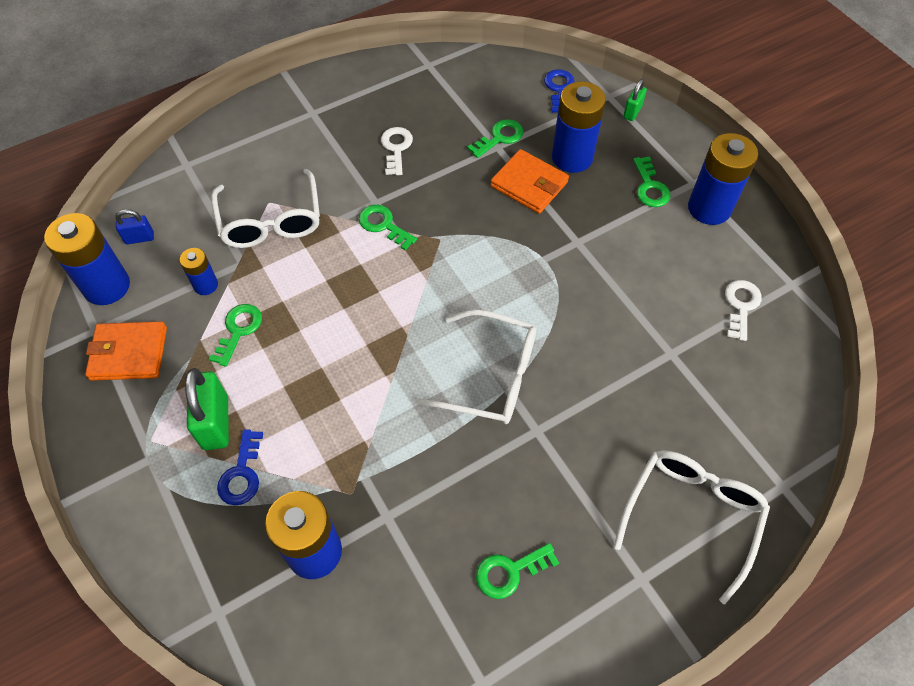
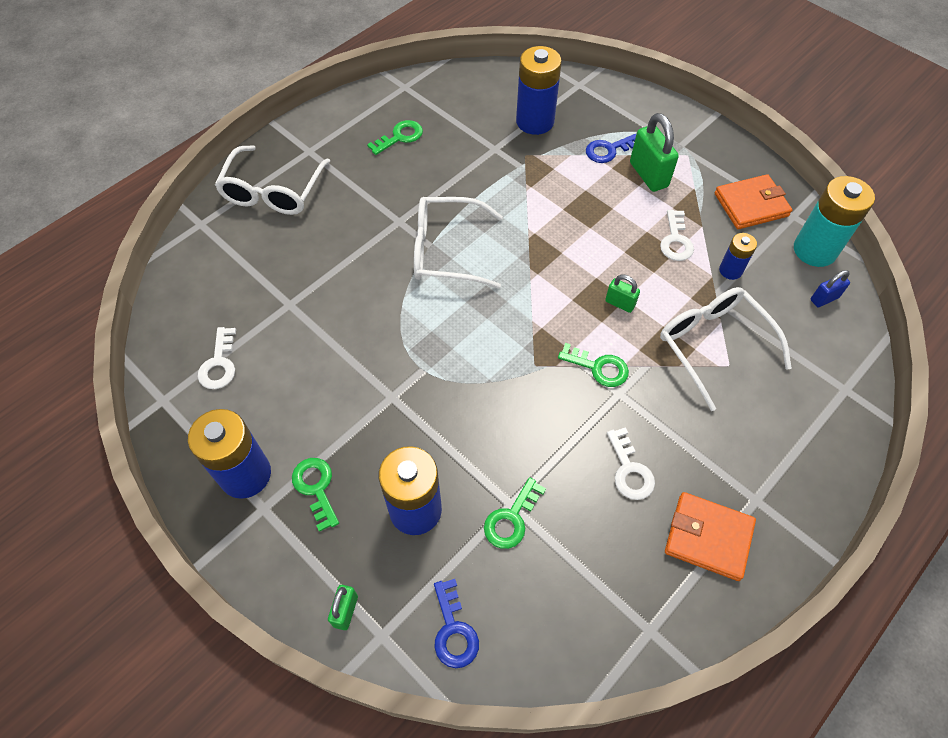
camera: 165 degrees right, 0 degrees up
(107, 286) = (814, 250): blue battery -> turquoise battery
(238, 330) = (676, 240): green key -> white key
(242, 474) = (609, 150): blue key -> blue key turned 105 degrees counterclockwise
(334, 277) = (620, 303): none -> green padlock
(529, 184) = (458, 457): orange wallet -> orange wallet (708, 537)

